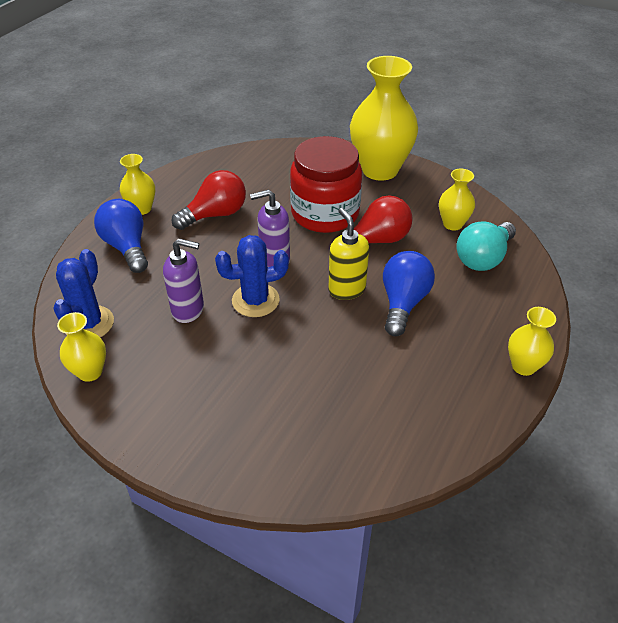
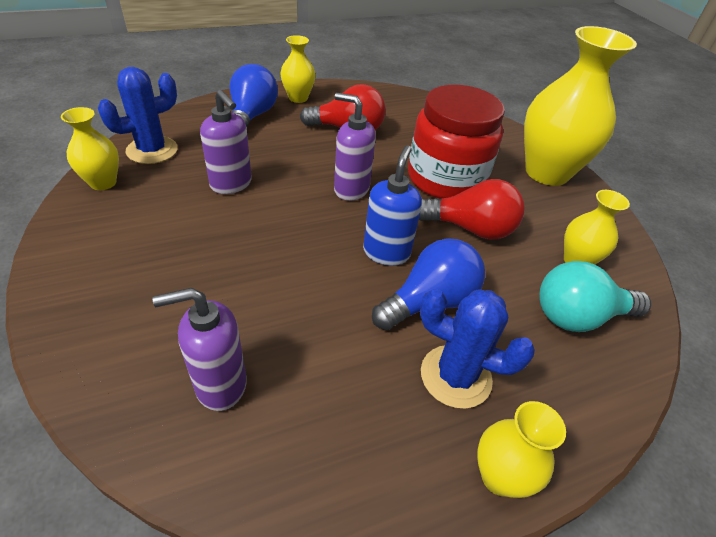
camera: 35 degrees right, 0 degrees up
(255, 300) = (292, 210): blue cactus -> blue cactus (455, 376)
(346, 289) = (386, 252): yellow soap dispenser -> blue soap dispenser
(349, 428) = (220, 384): none -> purple soap dispenser

